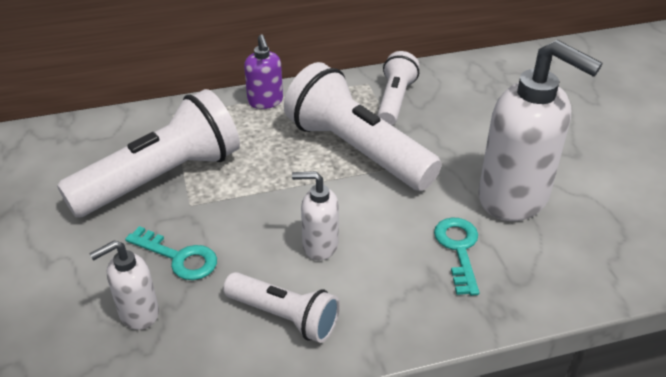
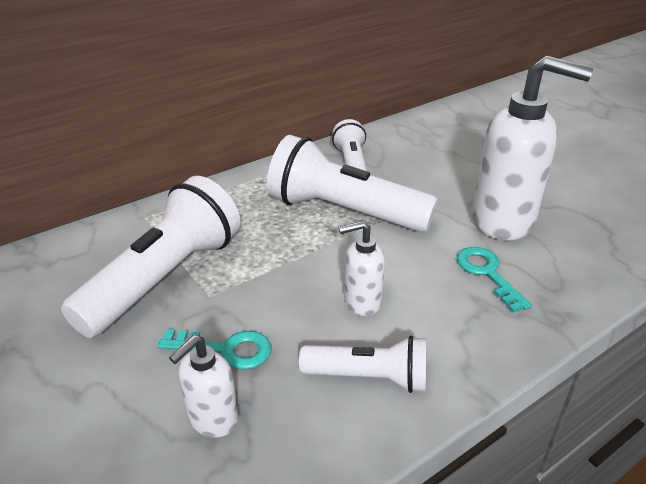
camera: 20 degrees left, 5 degrees down
(265, 102) = (232, 188): purple soap dispenser -> none

